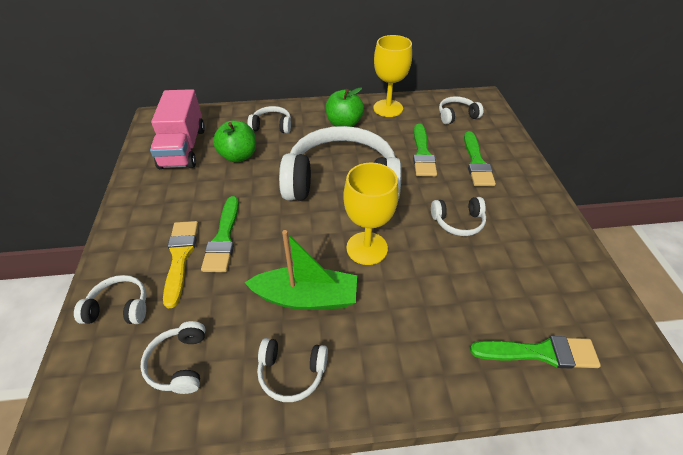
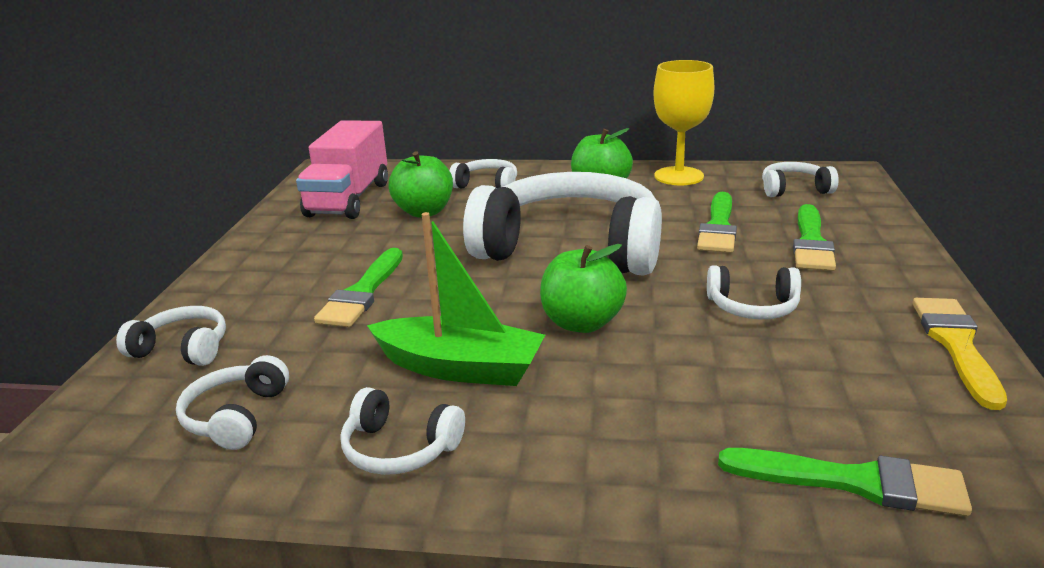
camera: 15 degrees right, 20 degrees down
(180, 257) = (292, 306): yellow brush -> yellow brush (956, 345)
(367, 248) = (582, 323): yellow goblet -> green apple

